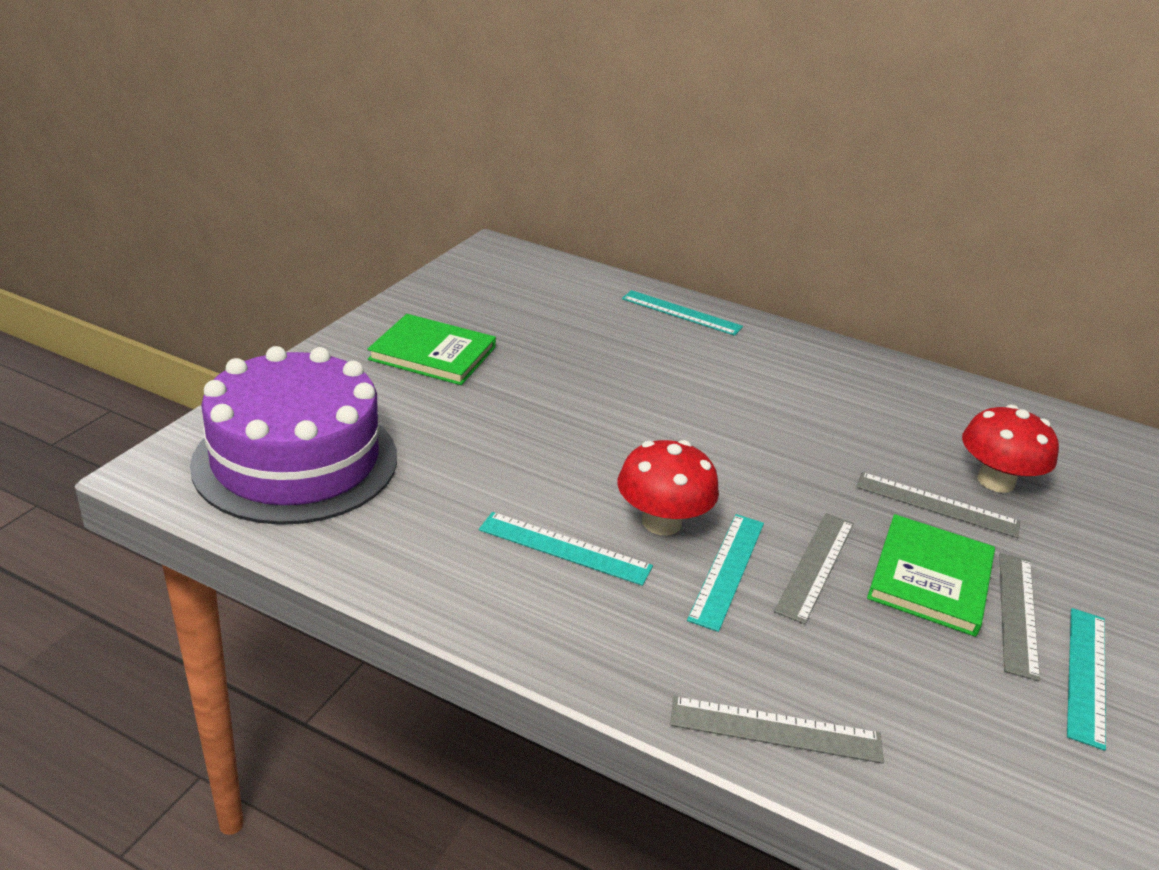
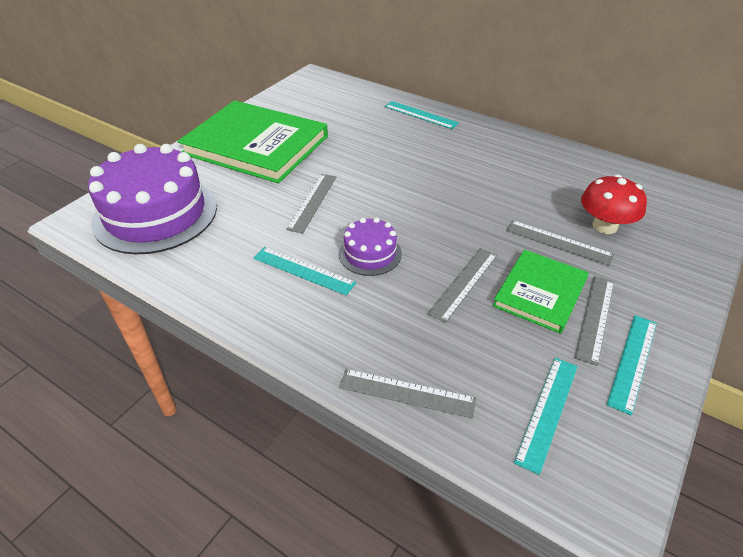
camera: 10 degrees right, 10 degrees up
(432, 353) = (256, 145): green book -> green book, size x1.83
(549, 443) = (312, 202): none -> grey ruler
(661, 522) = (370, 253): red mushroom -> purple cake
(727, 569) = (404, 285): turquoise ruler -> turquoise ruler (547, 411)

